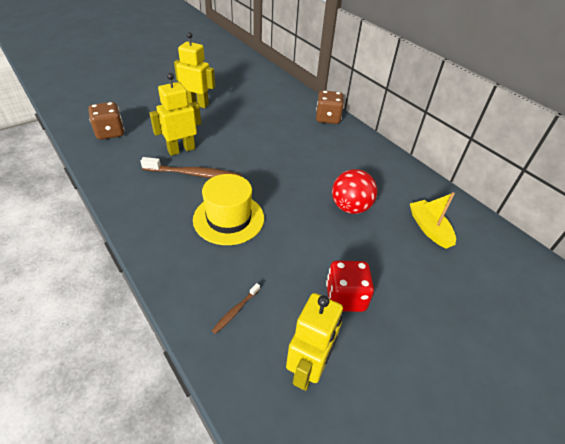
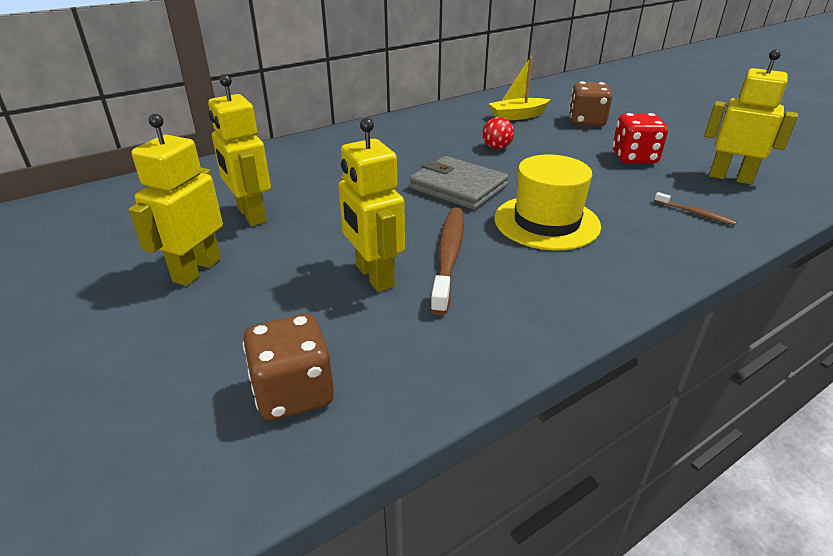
camera: 85 degrees left, 10 degrees down
(245, 111) = (251, 215): none -> yellow robot
(278, 182) = (458, 187): none -> grey wallet
(328, 118) = (294, 150): brown dice -> brown dice (586, 121)
(350, 207) = (496, 148): red ball -> red ball, size x0.59

